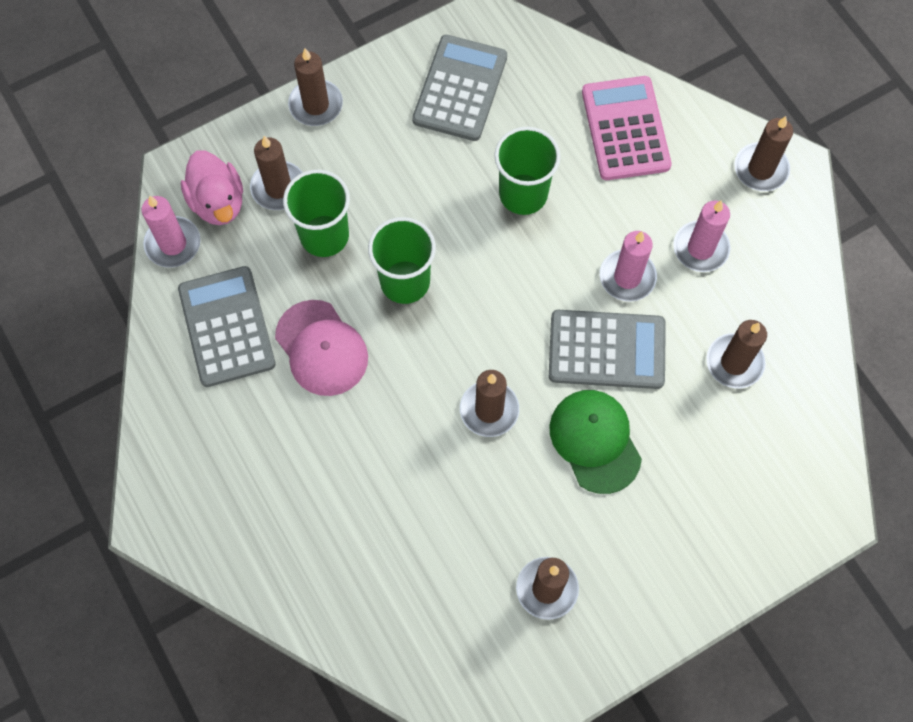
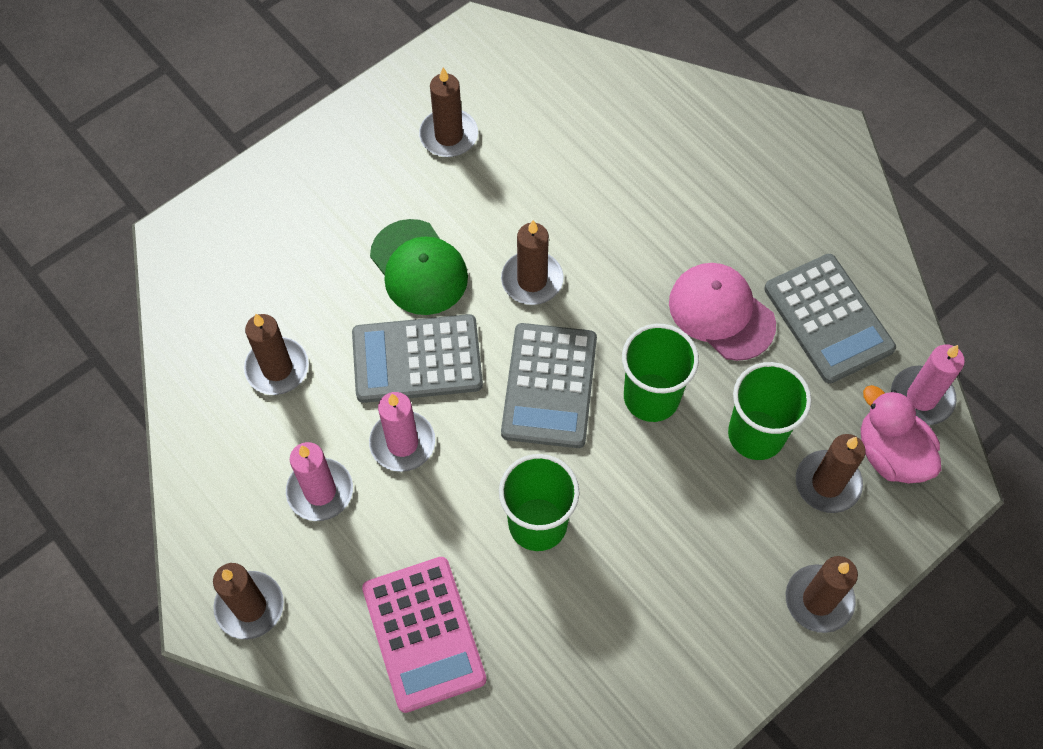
camera: 170 degrees right, 5 degrees down
(460, 88) = (643, 655): grey calculator -> grey calculator (549, 386)

